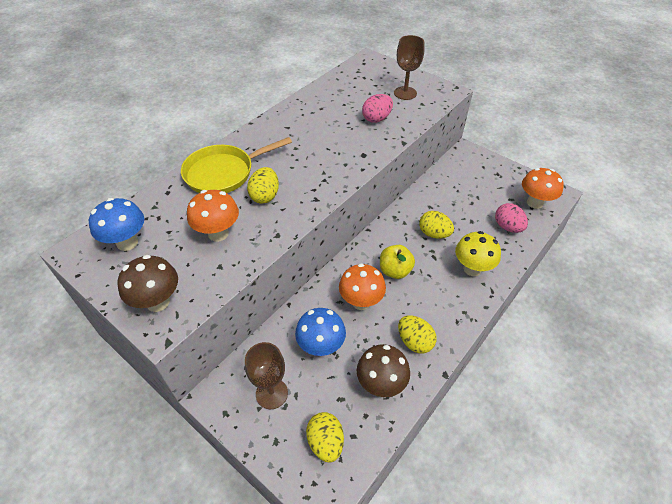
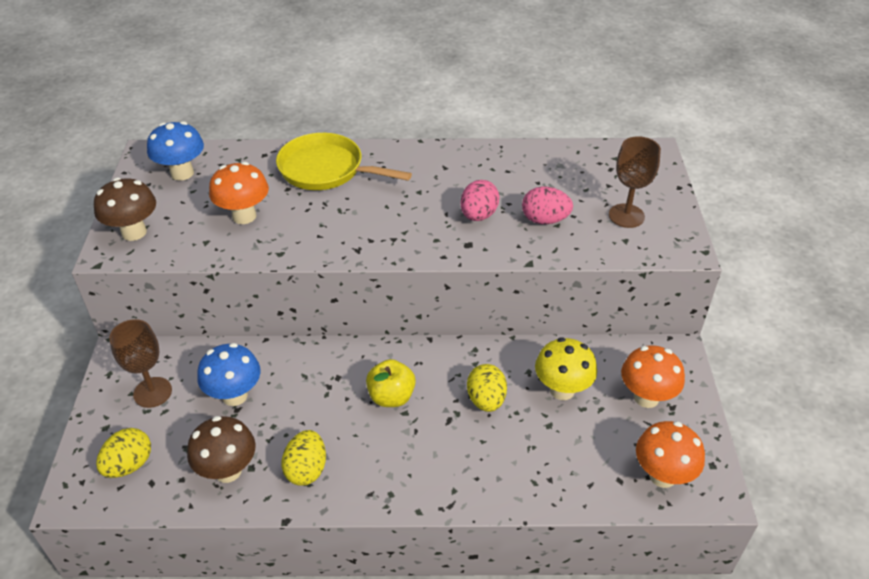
camera: 50 degrees right, 5 degrees down
(265, 196) = (324, 214): yellow egg -> none
(361, 302) = (320, 393): orange mushroom -> orange mushroom (646, 397)
(472, 269) = (466, 467): yellow mushroom -> yellow mushroom (562, 390)
(507, 227) = (579, 468): pink egg -> pink egg (478, 215)

